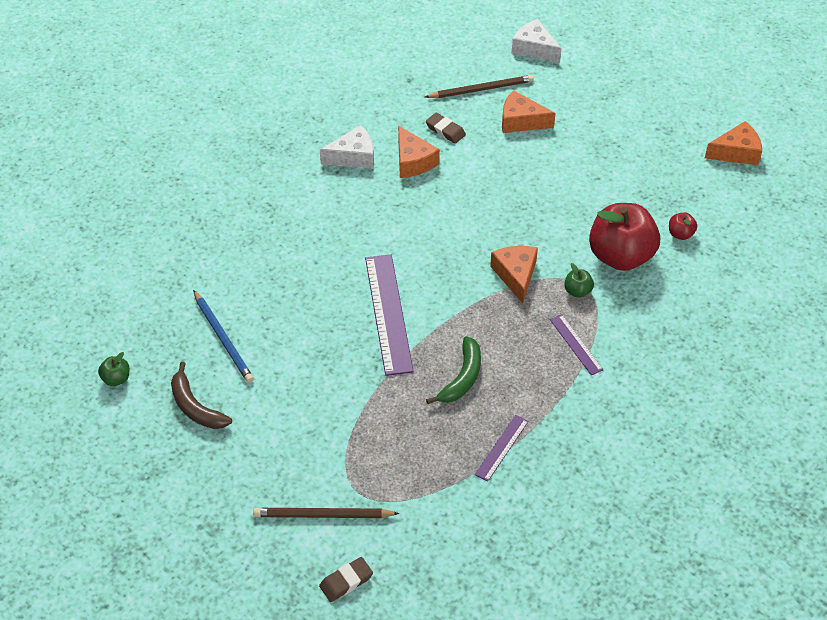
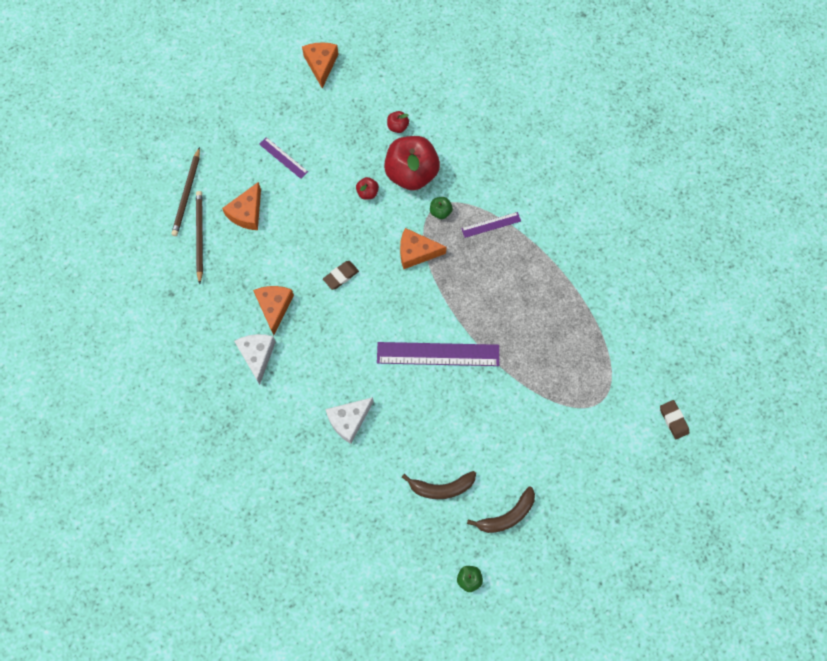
camera: 80 degrees left, 20 degrees up
(223, 338) = (441, 487): blue pencil -> brown banana
(323, 515) = (618, 429): brown pencil -> brown pencil (187, 194)
(413, 161) = (274, 307): orange cheese -> orange cheese turned 75 degrees counterclockwise
(445, 130) = (243, 275): brown eraser -> brown eraser (341, 276)
(462, 378) = (509, 310): green banana -> none
(501, 447) = (575, 295): purple ruler -> purple ruler (283, 158)
(534, 49) = (159, 183): white cheese -> white cheese (349, 420)
(580, 219) = (367, 193): none -> red apple

